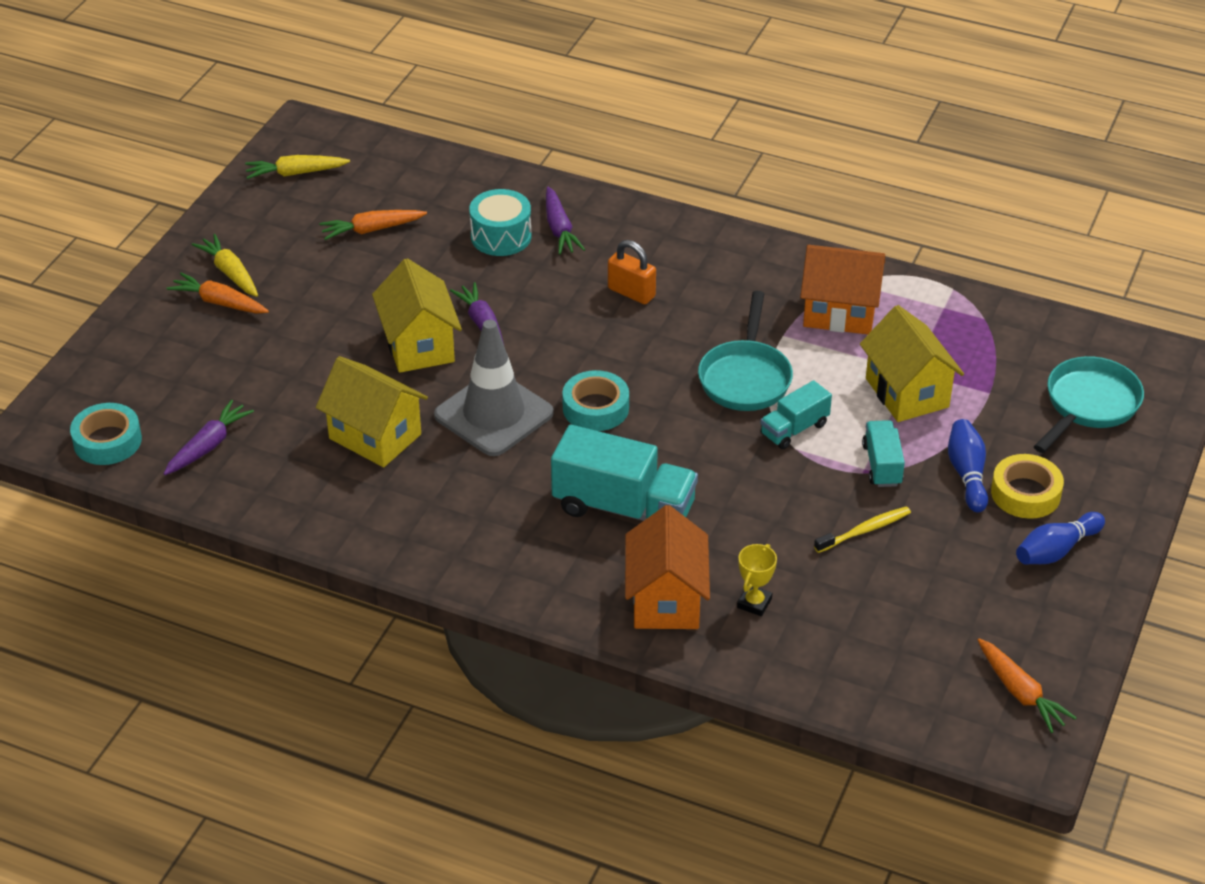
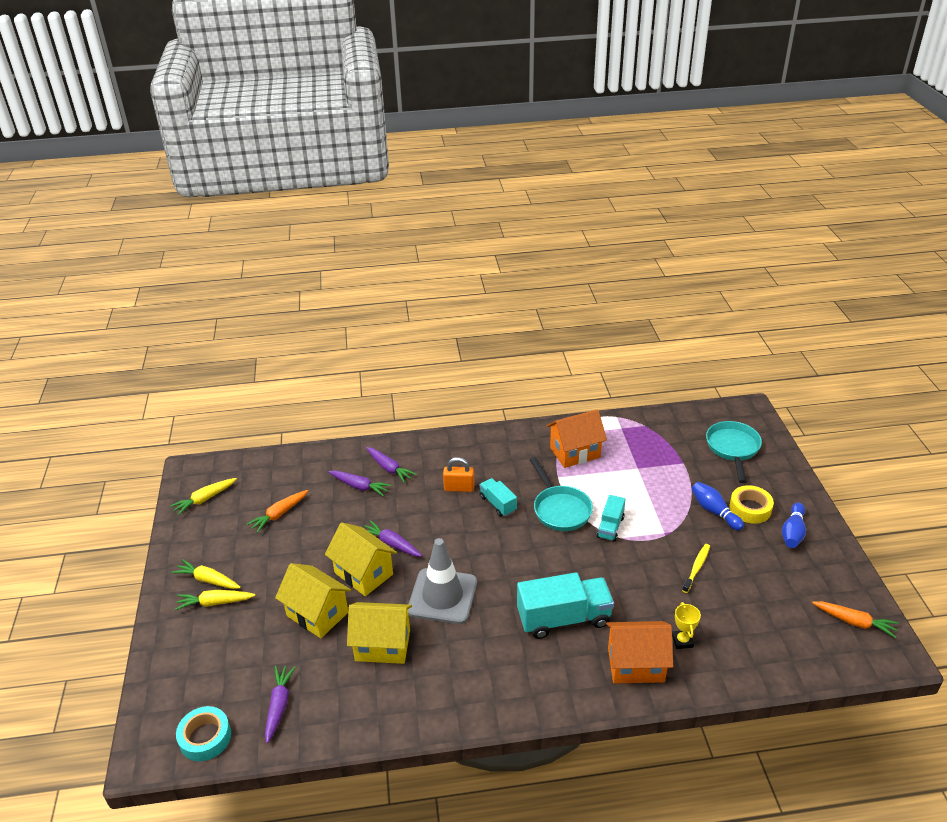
camera: 30 degrees left, 5 degrees down
(219, 302) = (215, 603): orange carrot -> yellow carrot
(501, 236) = (359, 486): turquoise drum -> purple carrot
(595, 408) = (496, 564): turquoise tape -> none
(666, 600) = (635, 665): orange house -> orange house turned 60 degrees counterclockwise
(882, 465) = (670, 526): turquoise truck -> turquoise truck (498, 504)
(907, 393) = (646, 481): yellow house -> yellow house (317, 614)

